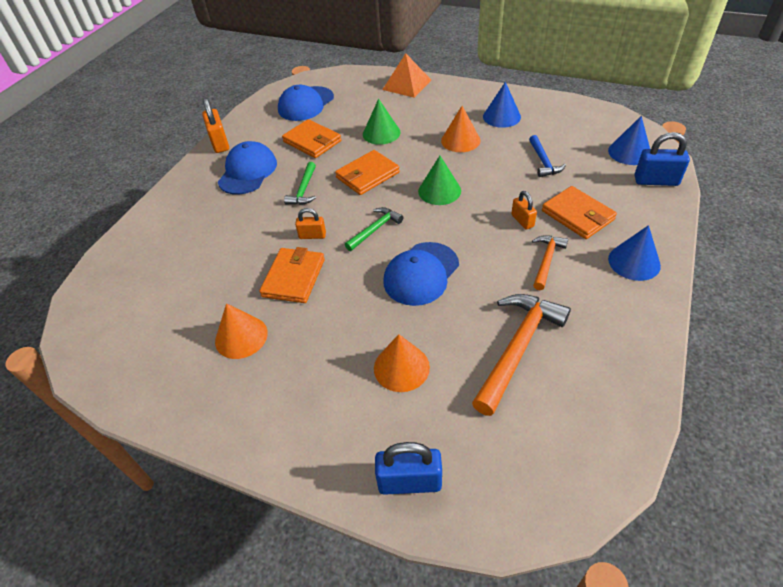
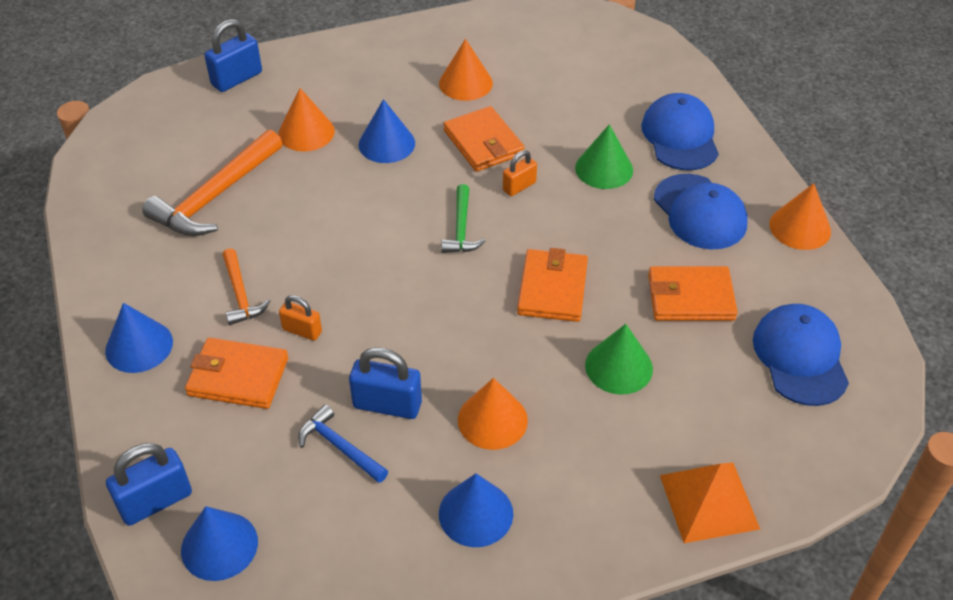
camera: 135 degrees right, 0 degrees up
(220, 143) = (800, 227): orange padlock -> orange cone
(304, 190) = (601, 228): green hammer -> none
(354, 317) = (386, 143): none -> blue cone
(421, 273) = (363, 211): blue cap -> blue cap (680, 136)
(439, 191) = (439, 317): green cone -> green cone (604, 169)
(505, 167) = (387, 405): none -> blue padlock
(517, 348) = (215, 196): orange hammer -> orange hammer turned 45 degrees clockwise

